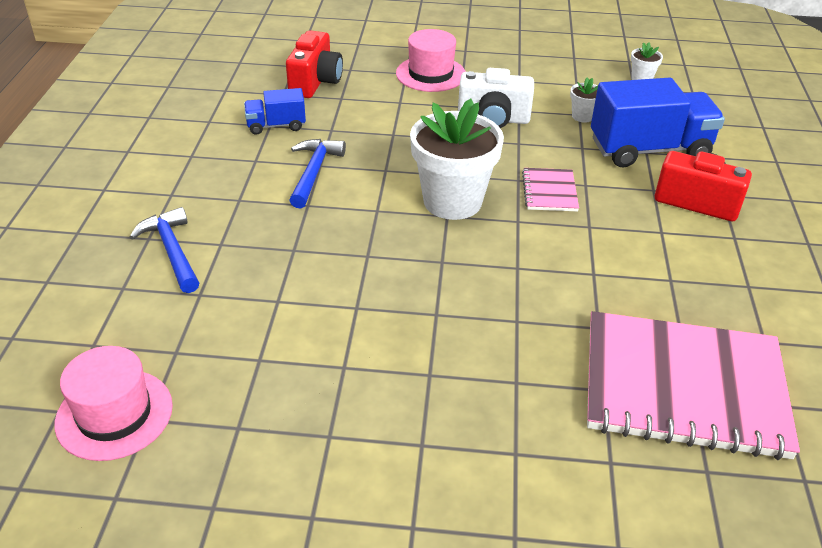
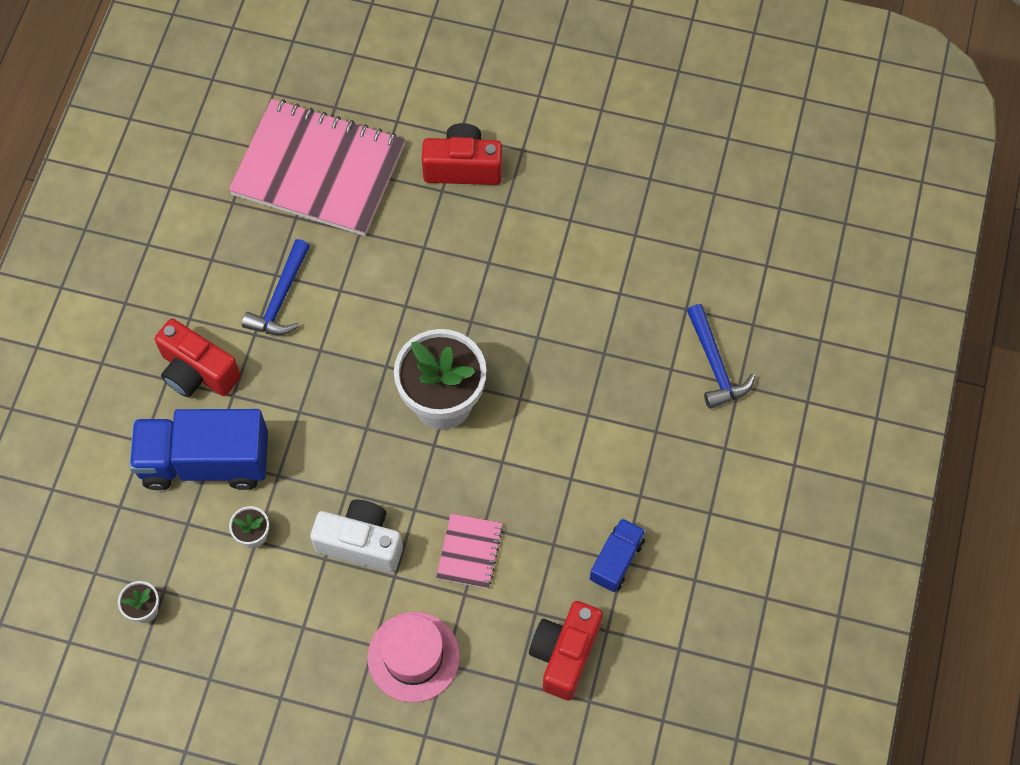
camera: 170 degrees left, 25 degrees up
(114, 414) = (739, 200): pink hat -> none
(276, 125) = (616, 560): blue truck -> blue truck turned 60 degrees counterclockwise
(314, 172) = (578, 466): blue hammer -> blue hammer (281, 298)
(497, 412) = (463, 167): none -> red camera
(549, 191) = (340, 405): pink notebook -> pink notebook (469, 552)

